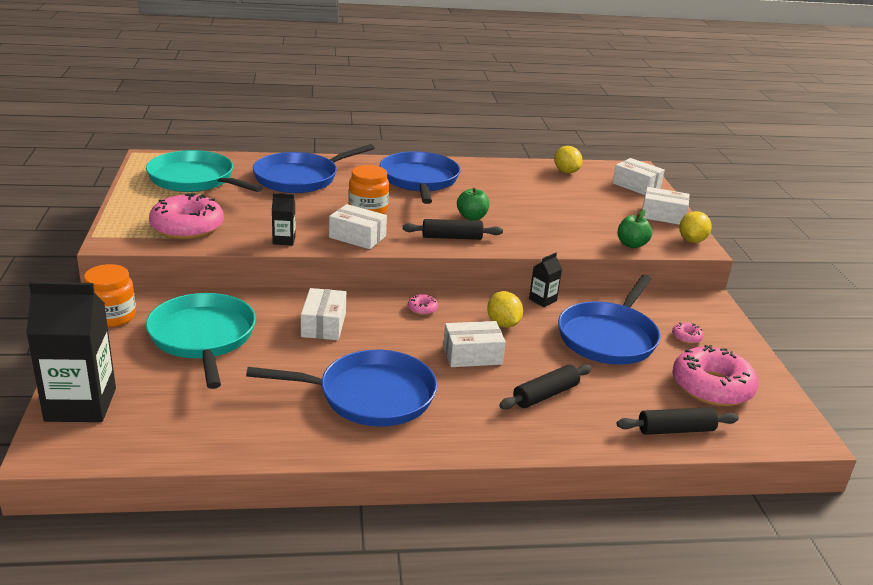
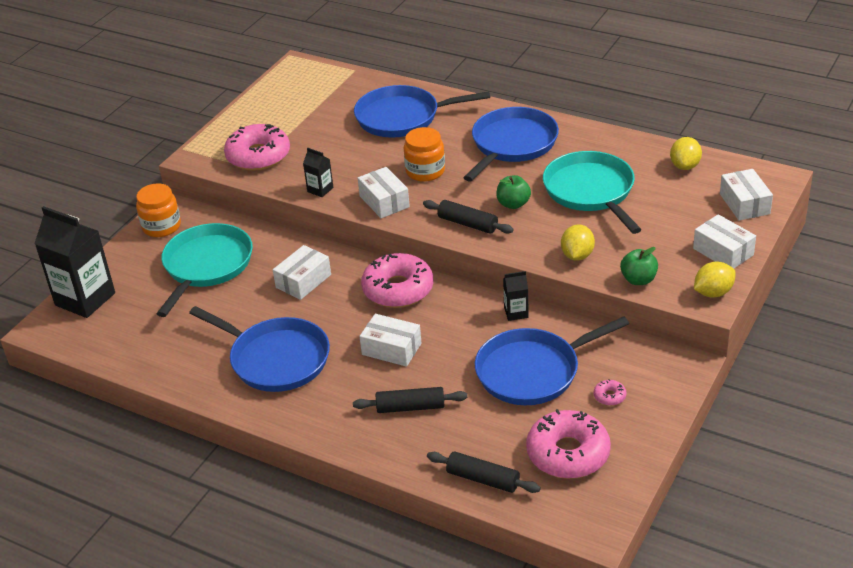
camera: 40 degrees right, 10 degrees up
(195, 179) = (311, 100): turquoise pan -> turquoise pan (590, 191)
(422, 309) = (398, 289): pink donut -> pink donut, size x2.45
(503, 324) = (451, 327): yellow lemon -> yellow lemon (577, 255)

